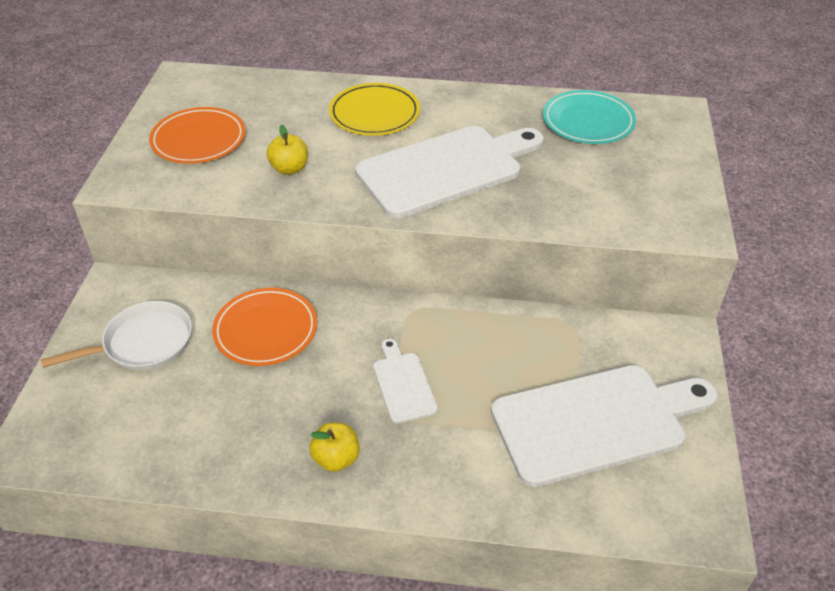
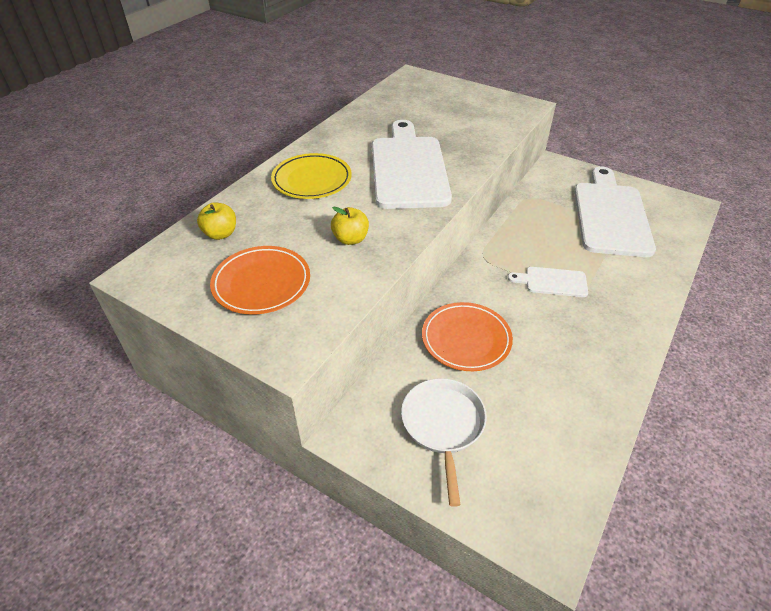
camera: 65 degrees left, 0 degrees up
(336, 458) = (611, 333): yellow apple -> yellow apple (220, 234)
(588, 122) = (398, 104): turquoise plate -> none

